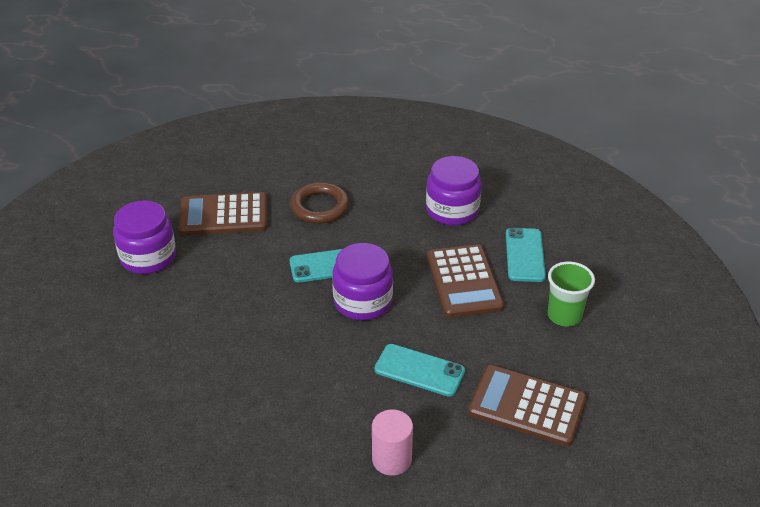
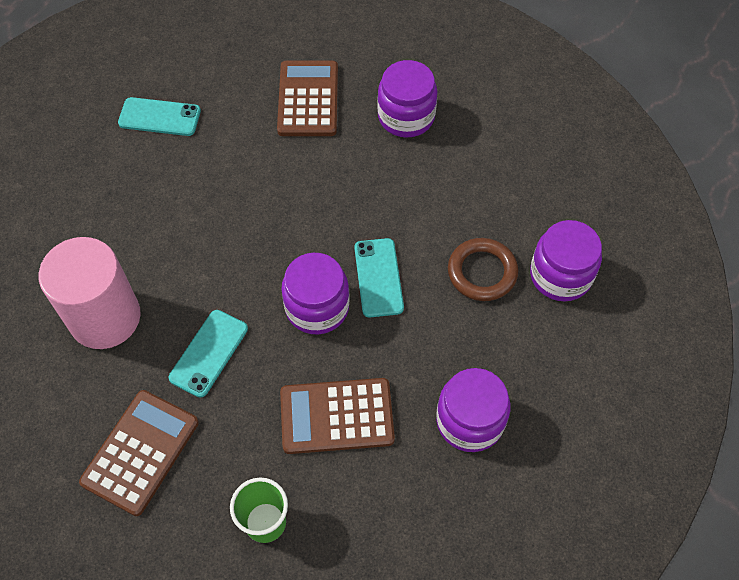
camera: 95 degrees right, 20 degrees up
(224, 215) = (470, 178): brown calculator -> brown calculator (308, 99)
(320, 167) = (560, 275): none -> purple jar
(391, 459) = (105, 317): pink cylinder -> pink cylinder, size x1.91
(524, 255) = (377, 496): turquoise phone -> turquoise phone (159, 117)

